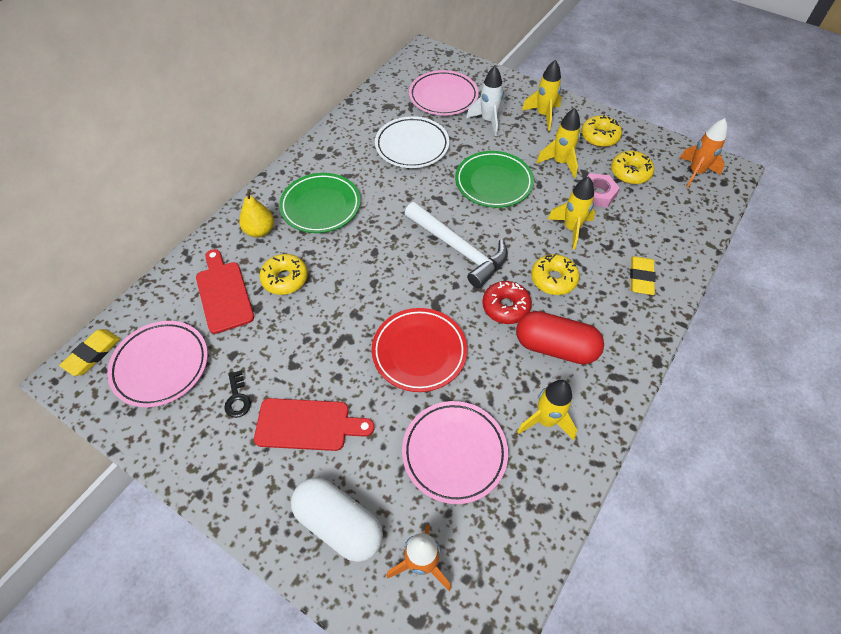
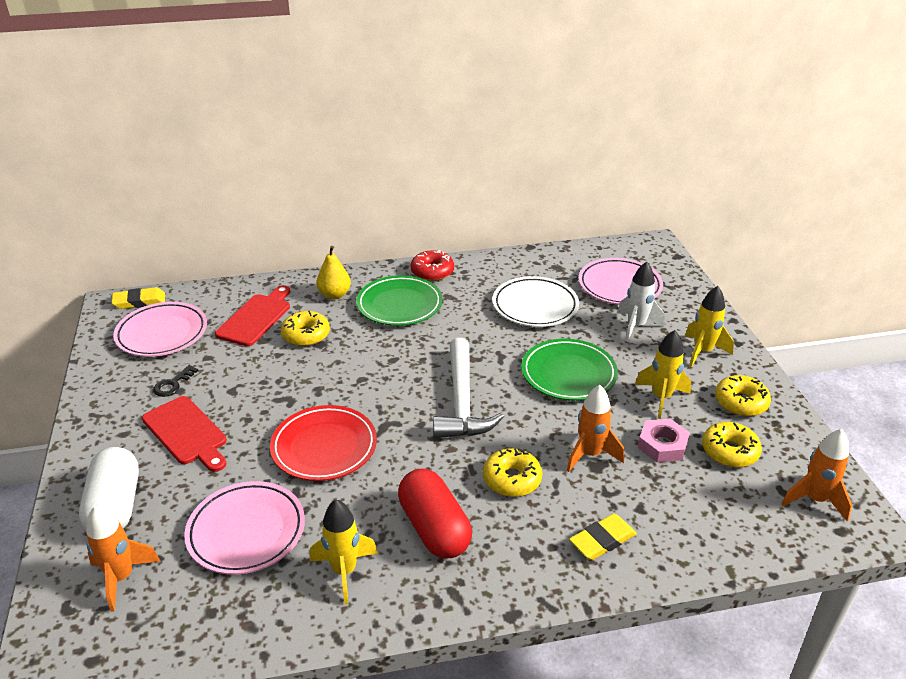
camera: 45 degrees right, 20 degrees down
(505, 307) = (438, 468): red donut -> red donut (432, 272)
(571, 229) = (590, 454): yellow rocket -> orange rocket

